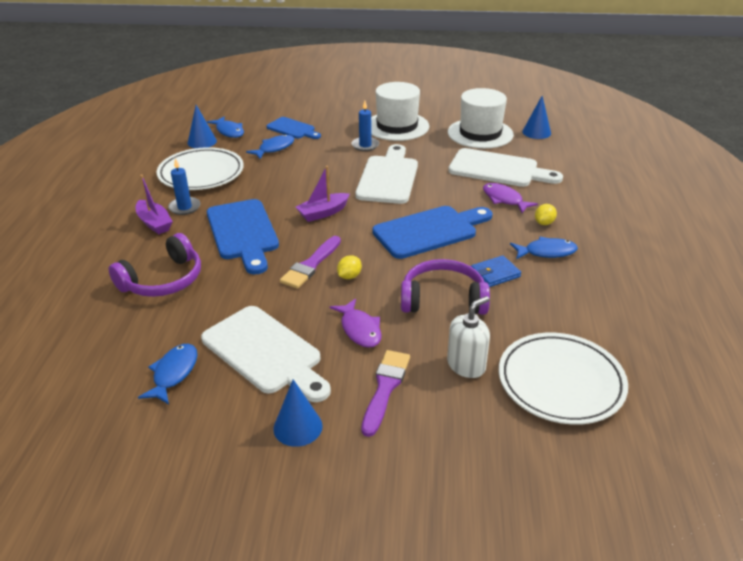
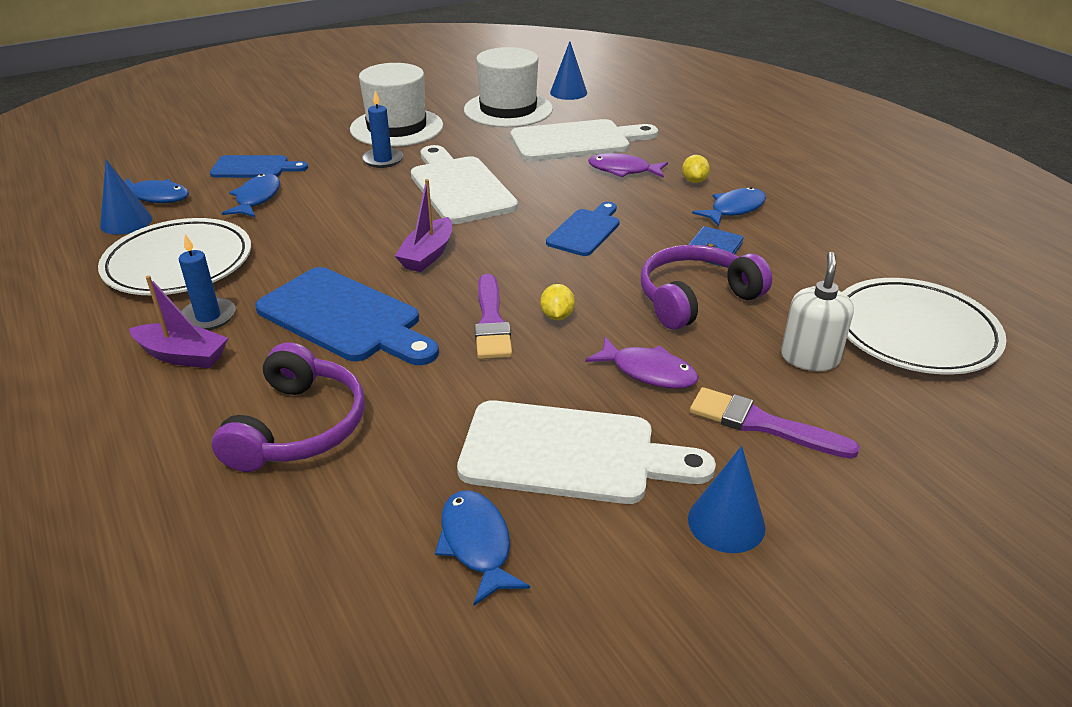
camera: 35 degrees left, 0 degrees up
(385, 388) = (762, 424): purple brush -> purple brush turned 45 degrees counterclockwise
(429, 231) = (585, 231): blue cutting board -> blue cutting board, size x0.60

